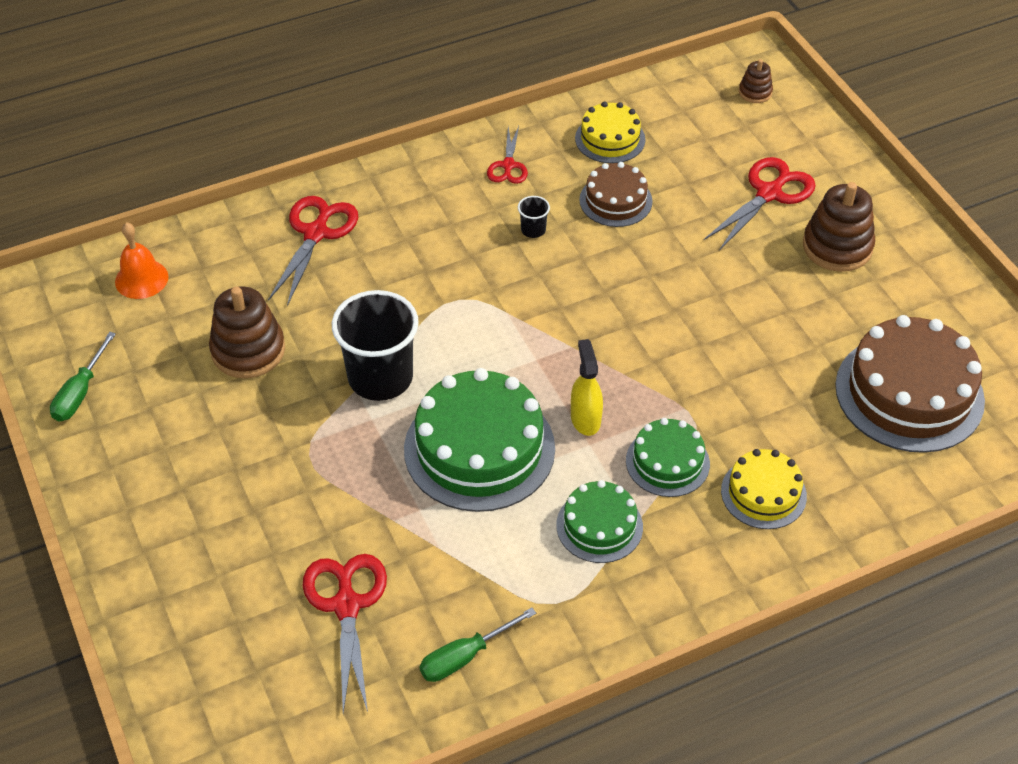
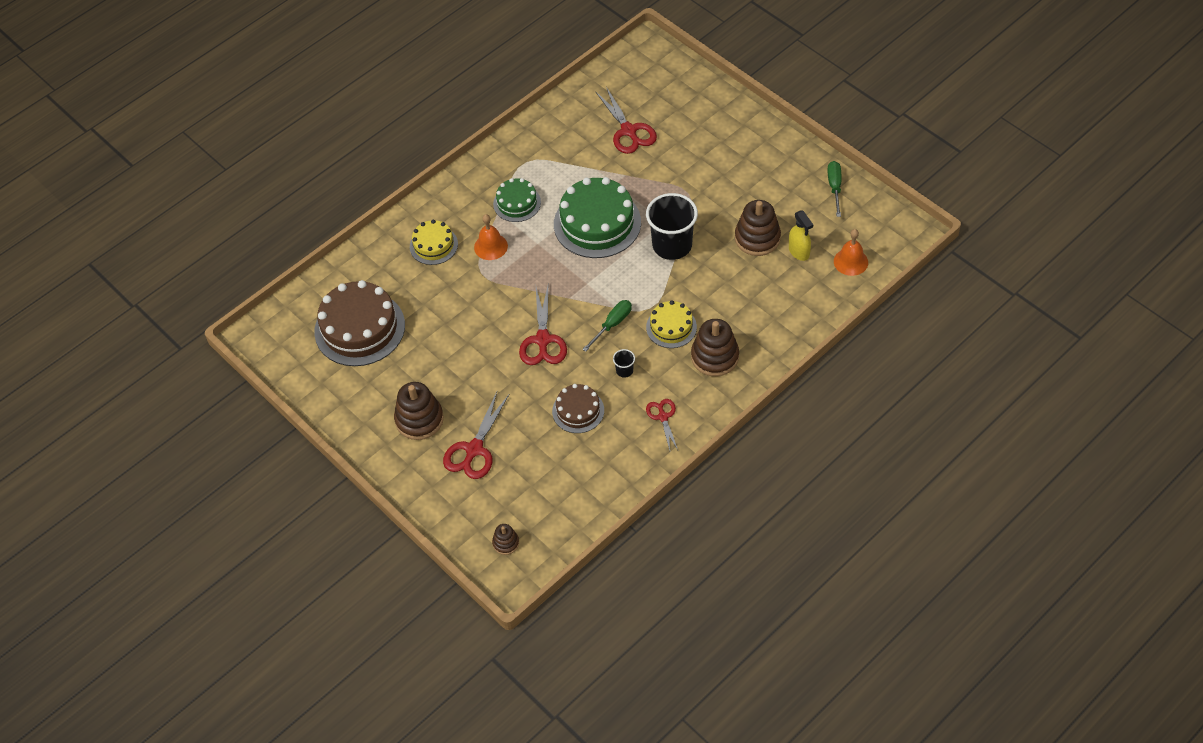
camera: 165 degrees right, 5 degrees up
(316, 233) = (763, 325): red scissors -> red scissors (543, 340)
(404, 213) = (715, 357): none -> brown stacking toy
(465, 656) = (561, 127): green screwdriver -> green screwdriver (612, 324)
(585, 419) = (544, 257): yellow spray bottle -> yellow spray bottle (799, 251)
(610, 139) = (600, 463): yellow cake -> yellow cake (671, 327)
(667, 462) = (491, 246): green cake -> orange bell

